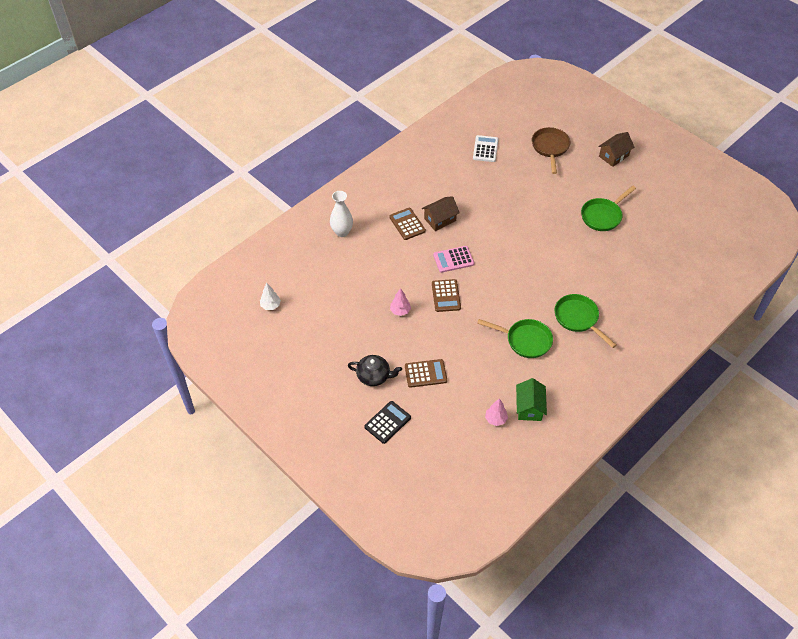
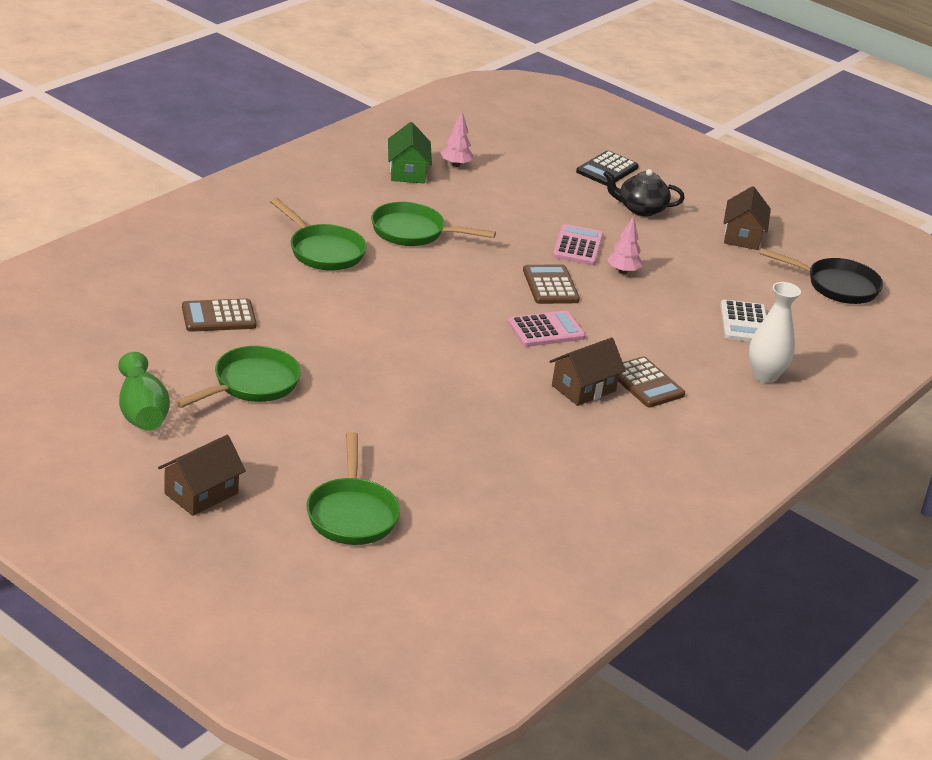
camera: 170 degrees right, 20 degrees down
(270, 305) = (836, 286): white tree -> black pan
(313, 351) = (742, 236): none -> brown house
(423, 333) = (578, 246): none -> pink calculator
(425, 373) = (564, 208): brown calculator -> brown calculator (218, 317)
(485, 149) = (506, 514): white calculator -> white calculator (744, 323)
(550, 148) = (352, 513): brown pan -> green pan
(649, 197) = (142, 412): none -> green vase

